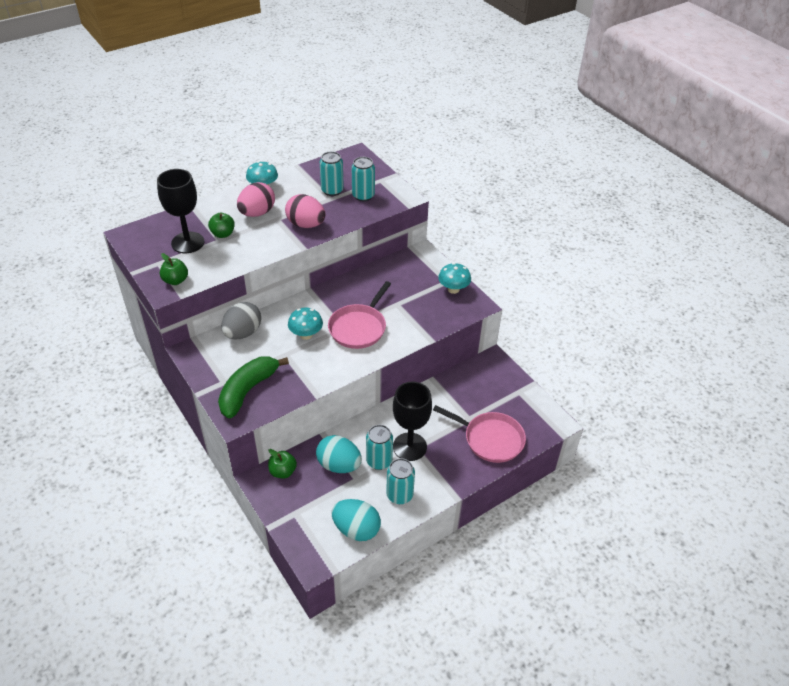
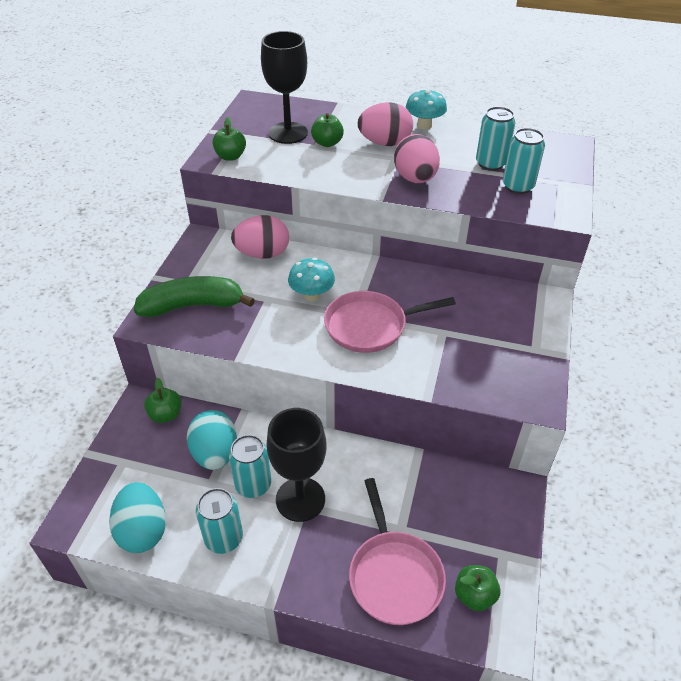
camera: 50 degrees right, 0 degrees up
(243, 333) = (262, 254): grey egg -> pink egg
(453, 289) = (531, 363): turquoise mushroom -> none
(528, 417) = (474, 595): none -> green apple

